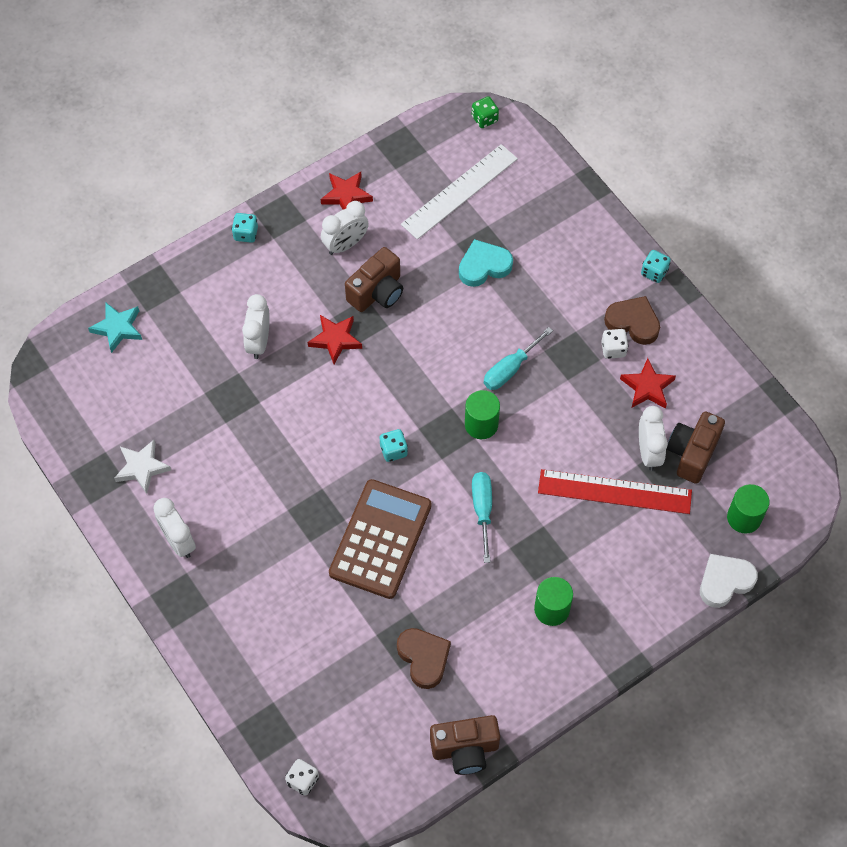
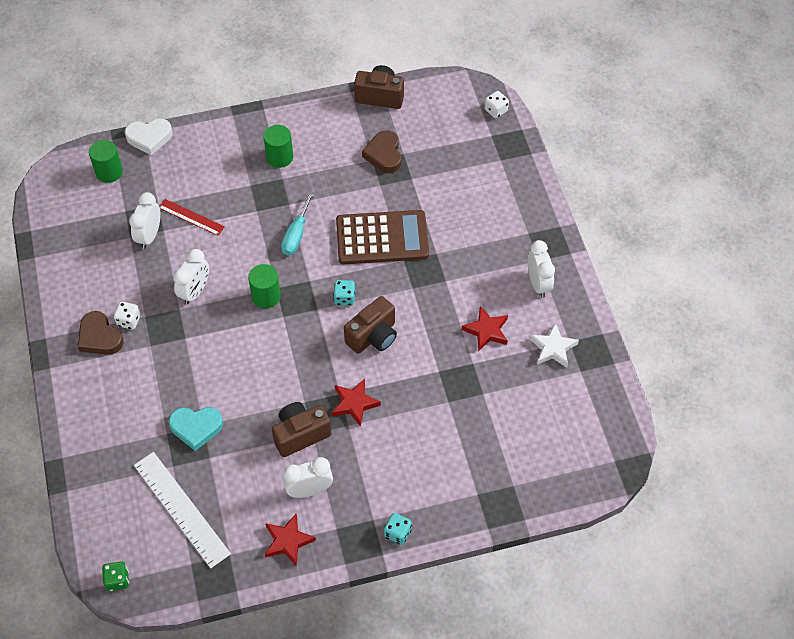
camera: 160 degrees left, 5 degrees down
(117, 328) = (544, 477): turquoise star -> none
(259, 342) = (421, 423): white clock -> white clock (195, 291)
(380, 539) = (382, 238): brown calculator -> brown calculator turned 135 degrees counterclockwise
(459, 191) = (181, 509): white ruler -> white ruler turned 75 degrees clockwise
(510, 369) = (220, 332): turquoise screwdriver -> none
(614, 491) = (191, 217): red ruler -> red ruler, size x0.58
(647, 387) = (120, 283): red star -> red star (486, 331)
(654, 272) = (55, 374): turquoise dice -> none
(692, 453) = (117, 225): brown camera -> brown camera (373, 336)

